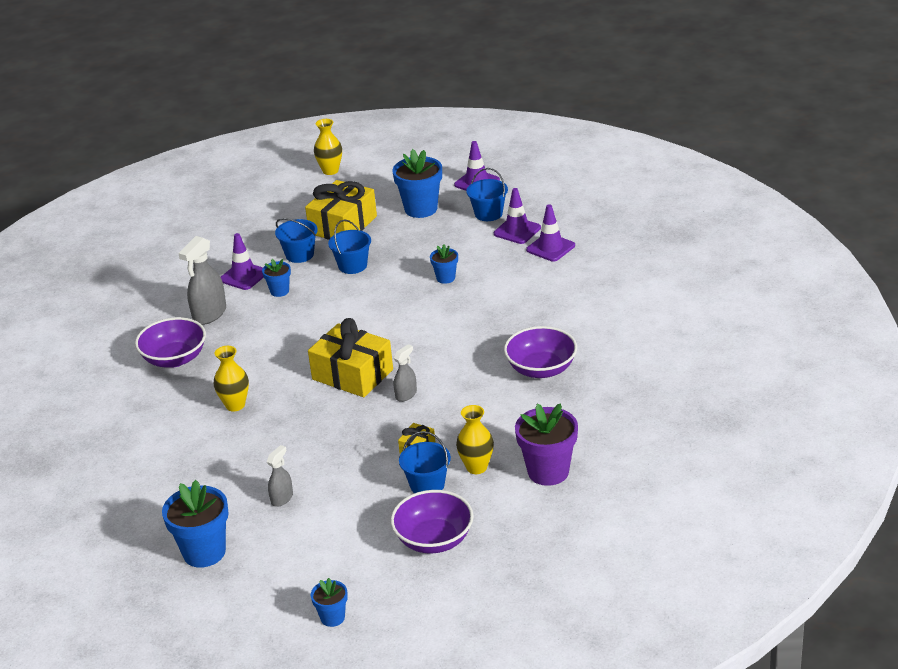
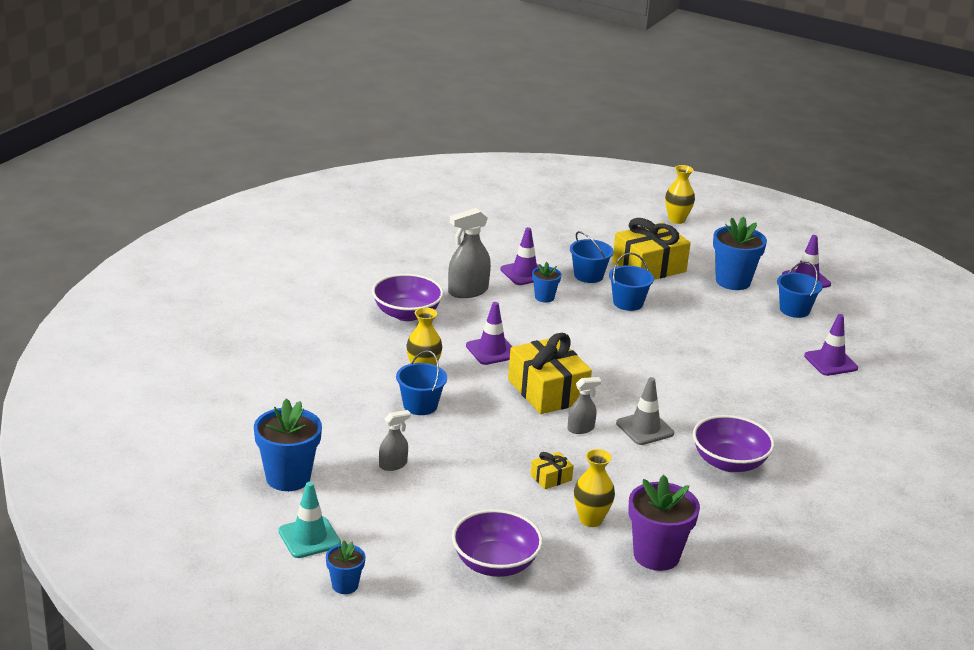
camera: 25 degrees right, 5 degrees down
(268, 593) = (309, 537): none -> turquoise traffic cone
(427, 485) = (531, 514): blue bucket -> blue bucket (420, 405)
(445, 278) = (705, 347): blue flower pot -> none
(455, 371) = (645, 428): none -> grey traffic cone
(517, 231) = (810, 335): purple traffic cone -> purple traffic cone (492, 351)

